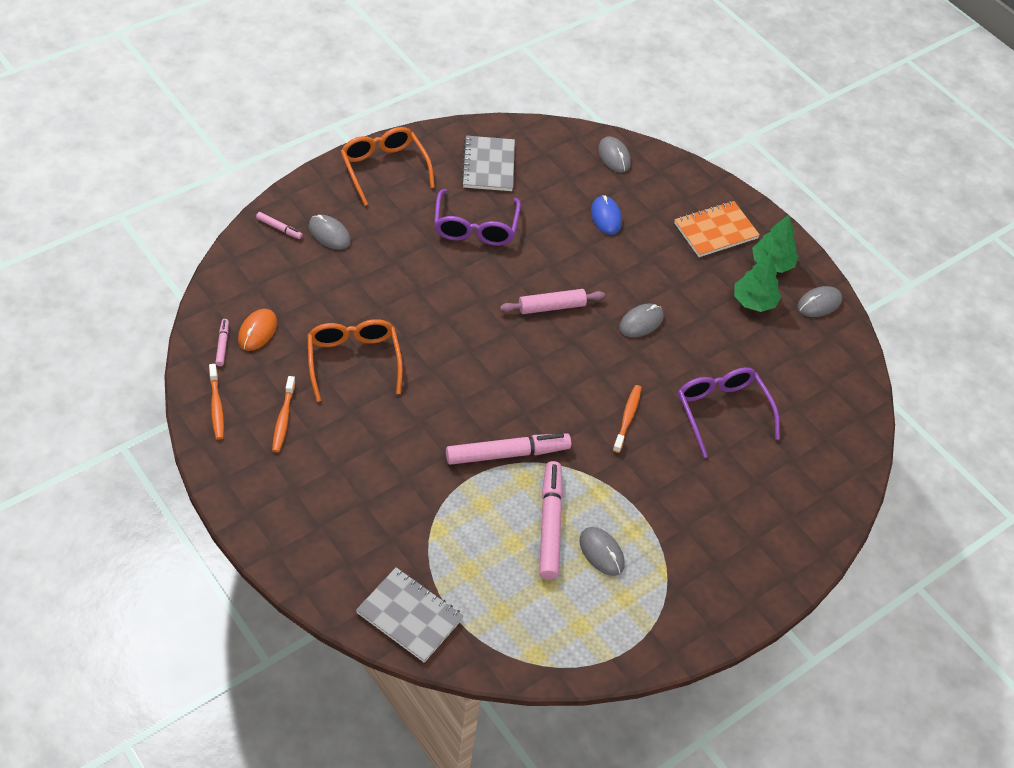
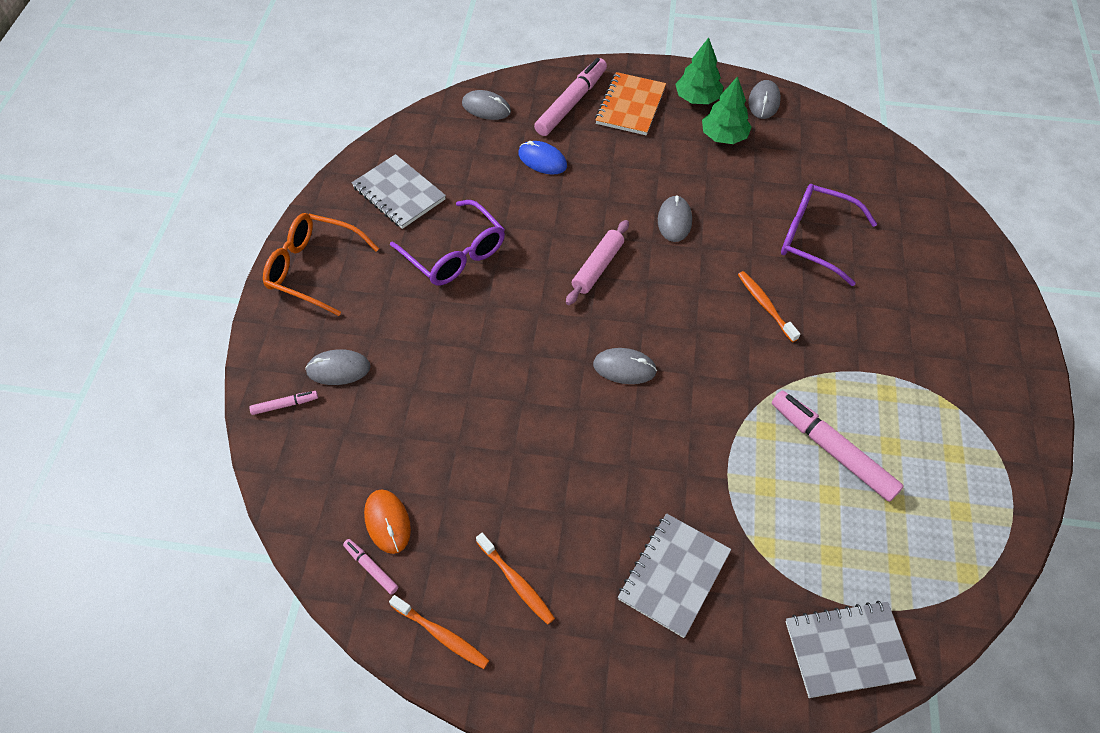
camera: 40 degrees left, 5 degrees up
(353, 360) = (506, 464): orange glasses -> none
(368, 494) = (674, 575): none -> grey notebook
(507, 454) = (726, 422): pink marker -> pink marker (571, 103)
(601, 552) = (893, 433): grey mouse -> grey mouse (624, 368)

